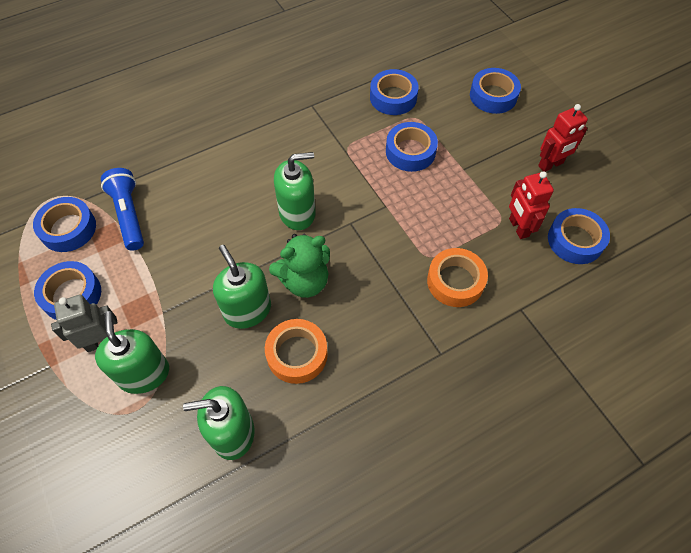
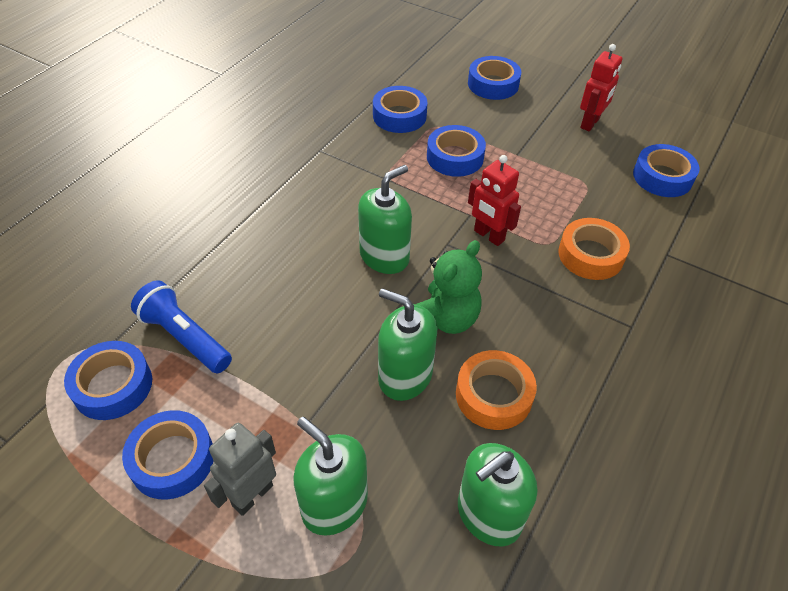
camera: 30 degrees left, 10 degrees down
(518, 227) = (606, 185): red robot -> red robot (488, 236)

